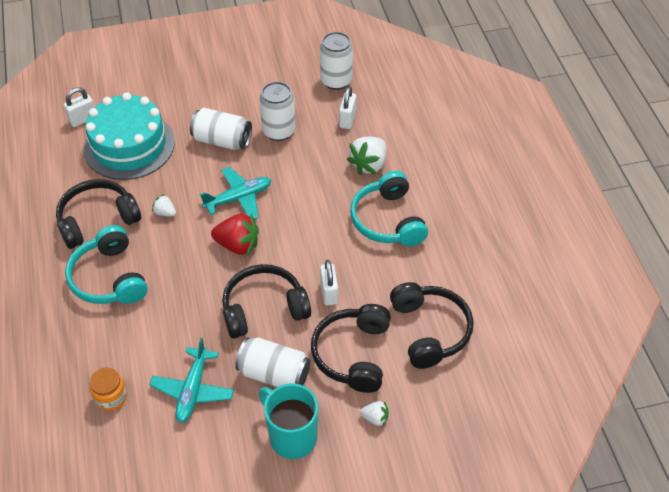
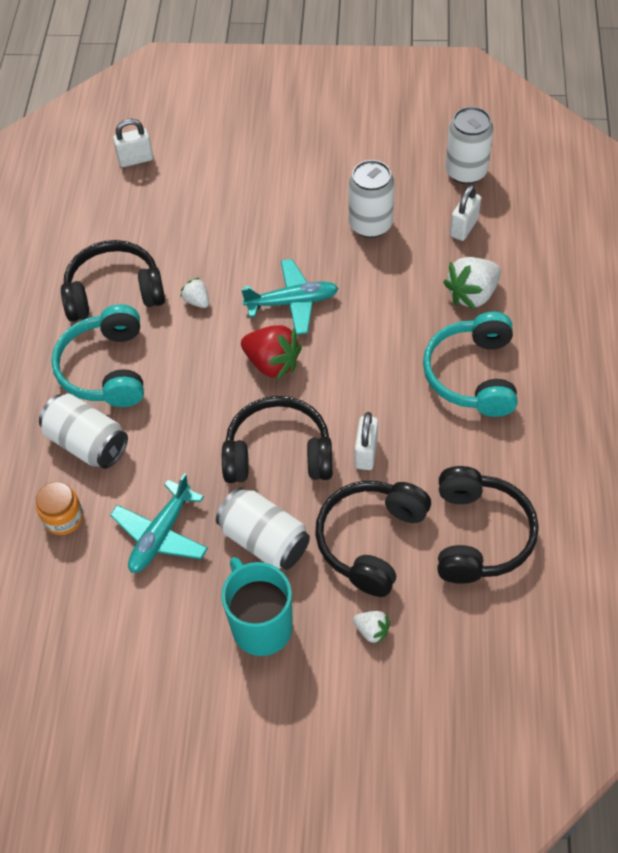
camera: 20 degrees right, 5 degrees up
(129, 145) = (180, 205): turquoise cake -> none
(222, 140) = (295, 222): white can -> white can (87, 443)

